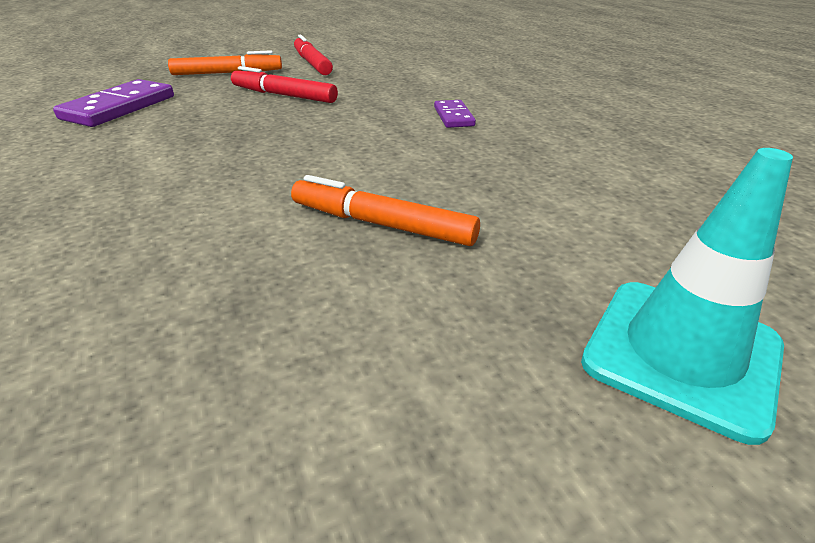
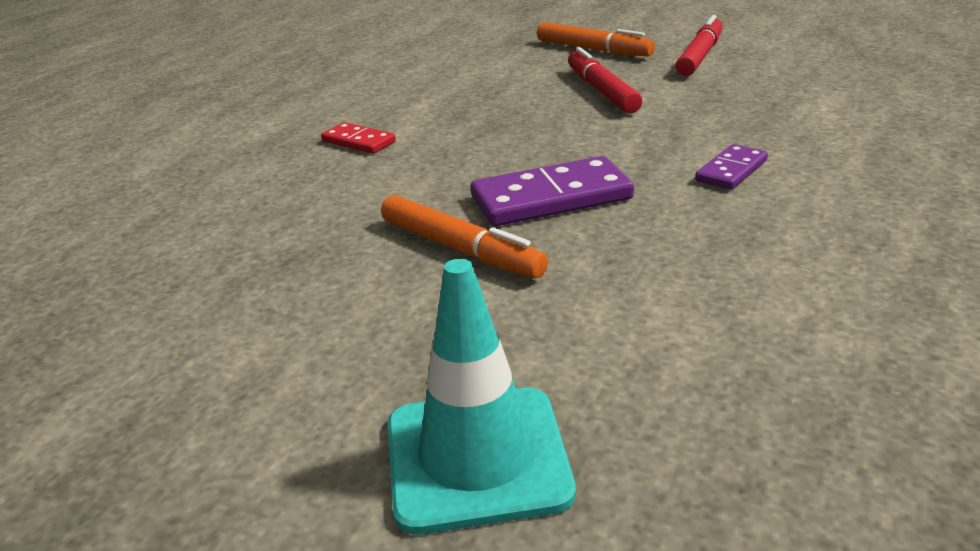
camera: 50 degrees right, 5 degrees down
(119, 108) = (452, 67): purple domino -> purple domino (551, 198)
(124, 184) = (358, 141): none -> red domino
(381, 224) = (461, 249): orange marker -> orange marker turned 150 degrees clockwise

